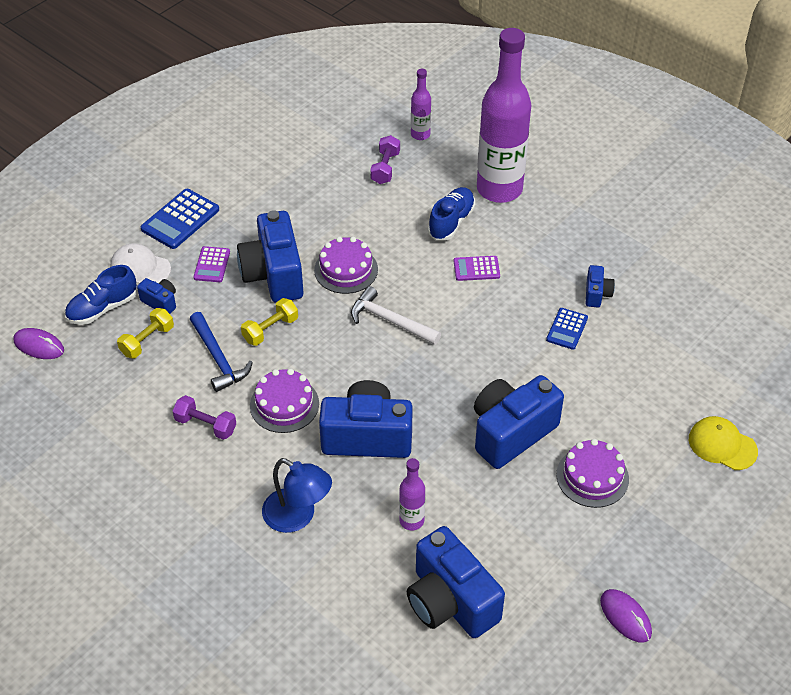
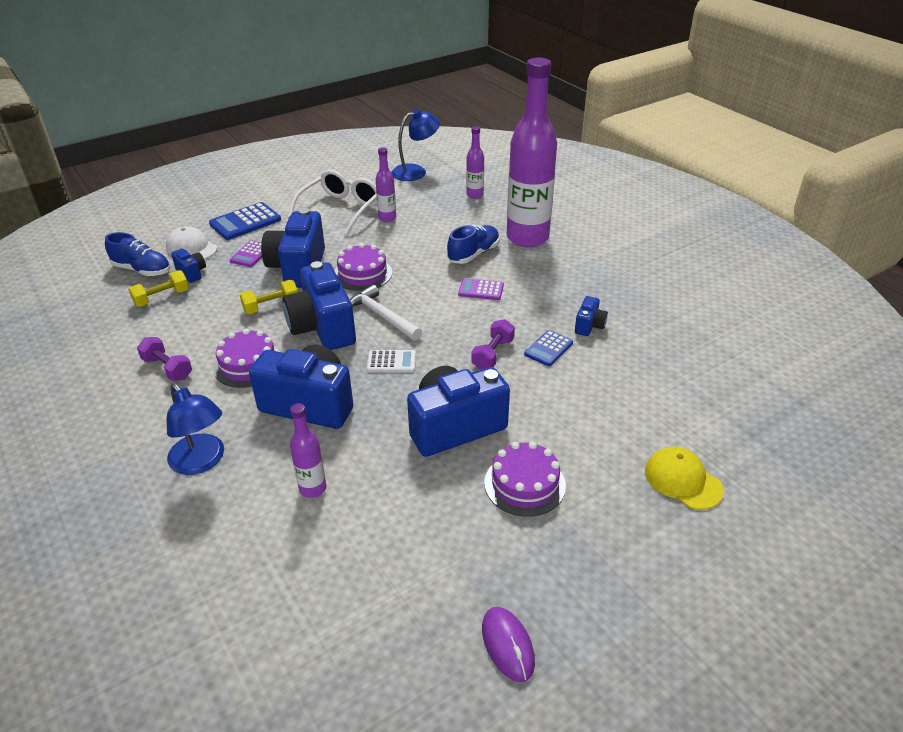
camera: 15 degrees right, 10 degrees down
(39, 346) = (72, 287): purple mouse -> none
(102, 308) = (142, 270): blue shoe -> blue shoe turned 135 degrees counterclockwise
(218, 358) = (212, 320): blue hammer -> none
(280, 182) = (341, 209): none -> white glasses
(337, 186) = (387, 218): none -> purple bottle
(339, 108) = (415, 171): none -> blue lamp
(385, 168) = (434, 211): purple dumbbell -> purple dumbbell (493, 354)
(423, 374) = (391, 362): none -> white calculator
(450, 602) = (311, 580): blue camera -> blue camera (322, 328)

